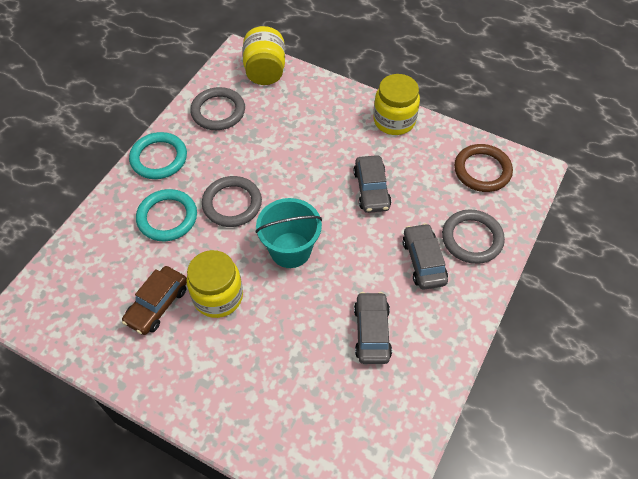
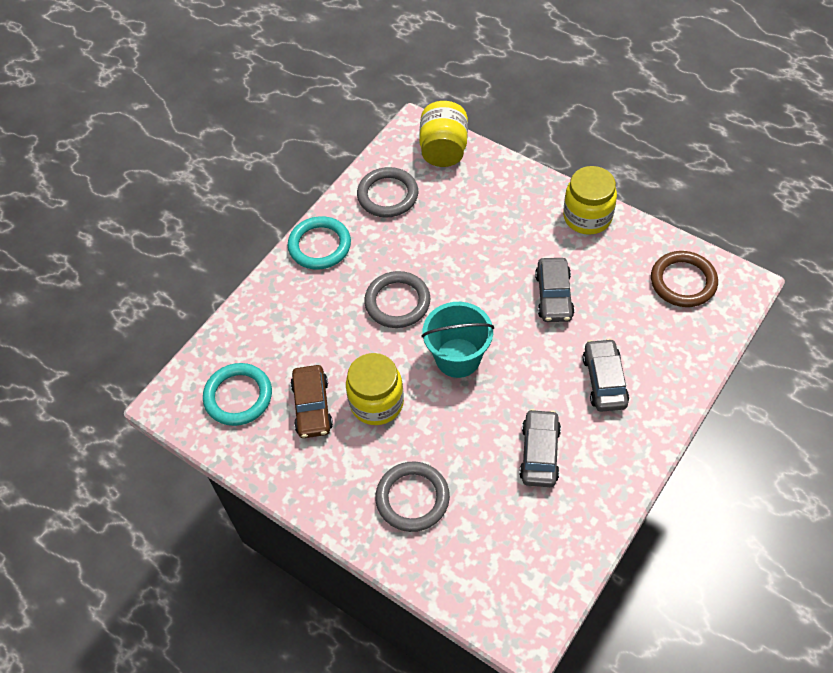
camera: 10 degrees right, 0 degrees up
(157, 304) = (312, 406): brown car -> brown car turned 45 degrees counterclockwise
(167, 217) = (326, 313): turquoise ring -> turquoise ring (238, 396)
(472, 238) = (662, 359): grey ring -> grey ring (412, 498)

